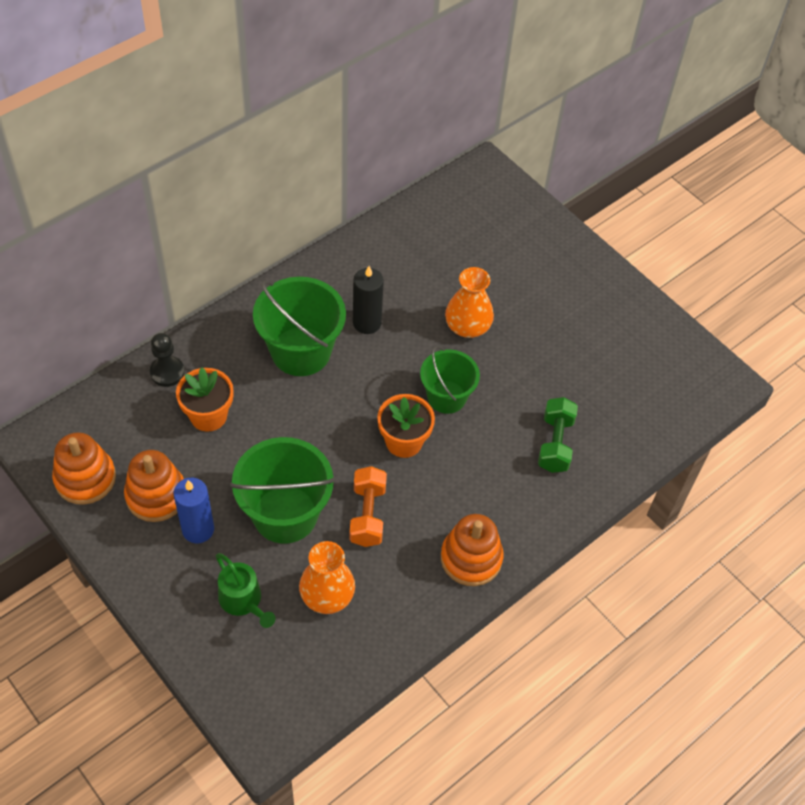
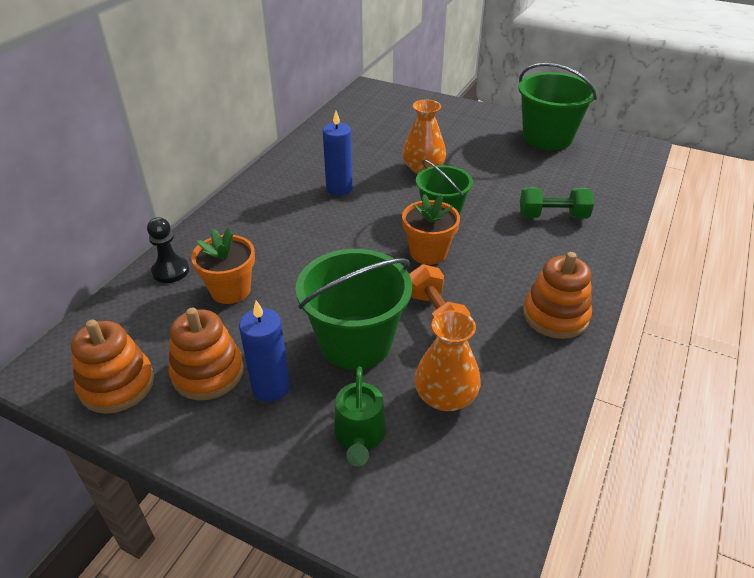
camera: 20 degrees left, 15 degrees down
(243, 600) = (359, 435): green watering can -> green watering can turned 60 degrees clockwise
(301, 351) = (293, 221): green bucket -> green bucket (547, 138)
(367, 323) = (339, 188): black candle -> blue candle
(555, 443) = (552, 216): green dumbbell -> green dumbbell turned 75 degrees counterclockwise

